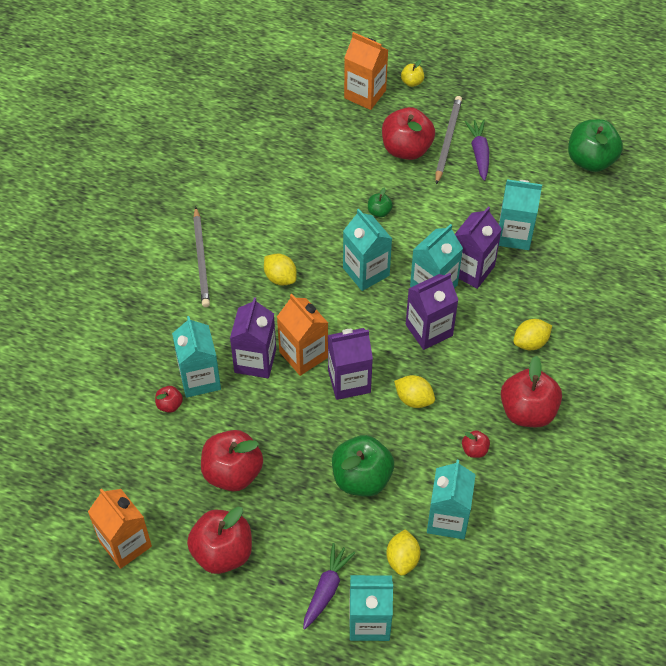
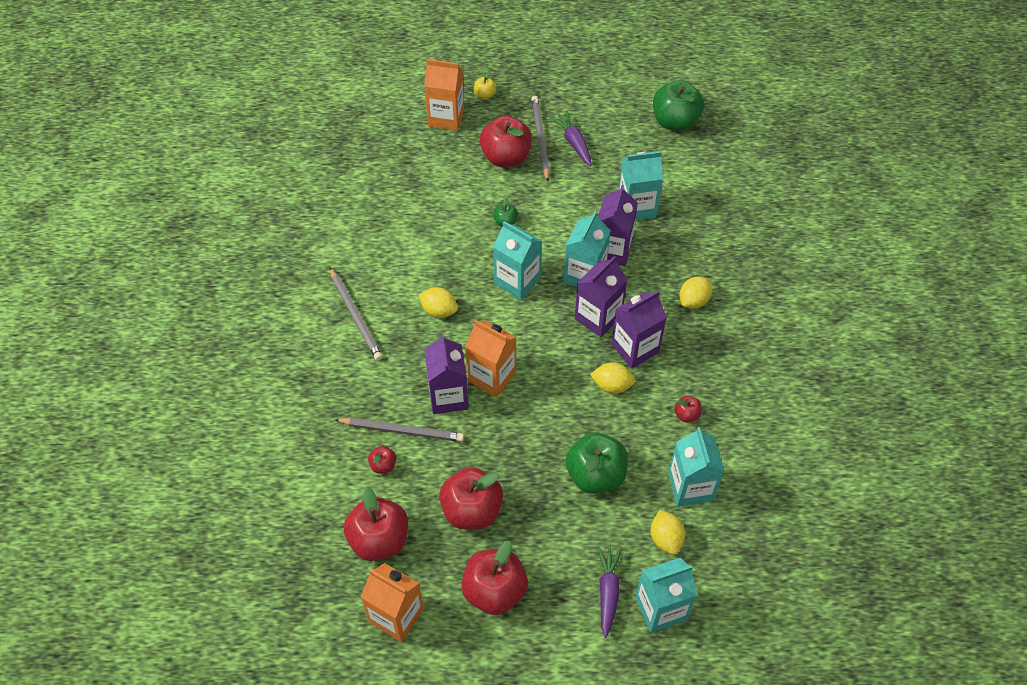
camera: 20 degrees left, 0 degrees up
(199, 379) = (402, 430): turquoise carton -> grey pencil
(349, 381) = (545, 388): purple carton -> purple carton (635, 348)
(527, 411) = (718, 364): red apple -> red apple (379, 539)

